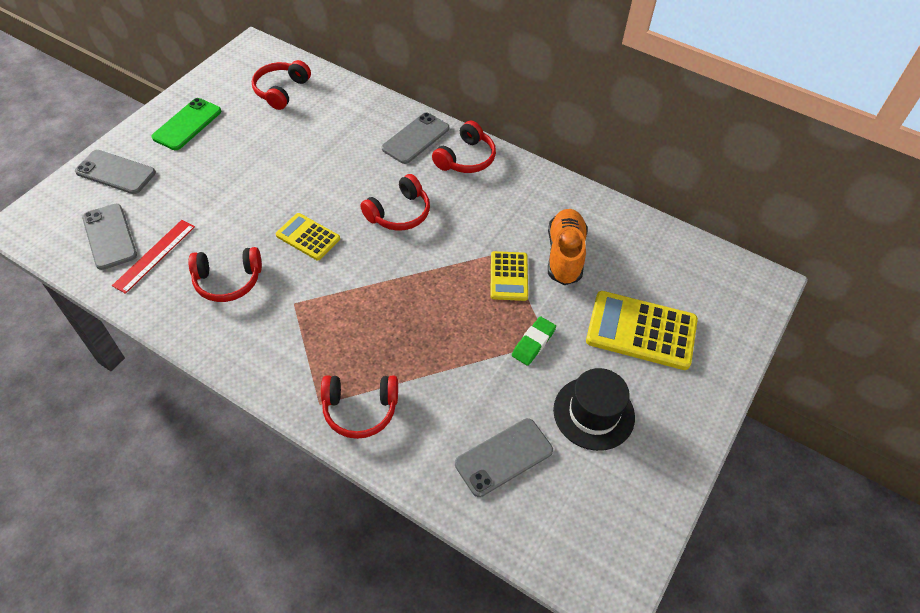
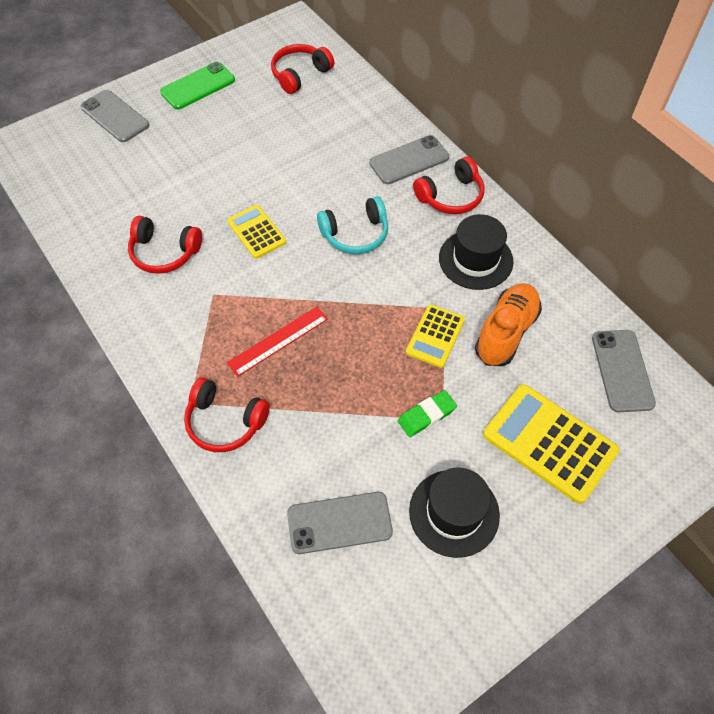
camera: 25 degrees right, 5 degrees up
(109, 236) = (82, 177): grey phone -> grey phone (622, 370)
(154, 255) = (112, 207): red ruler -> red ruler (278, 341)
(399, 213) = (355, 234): red headphones -> turquoise headphones
(512, 204) = (475, 259): none -> black hat

